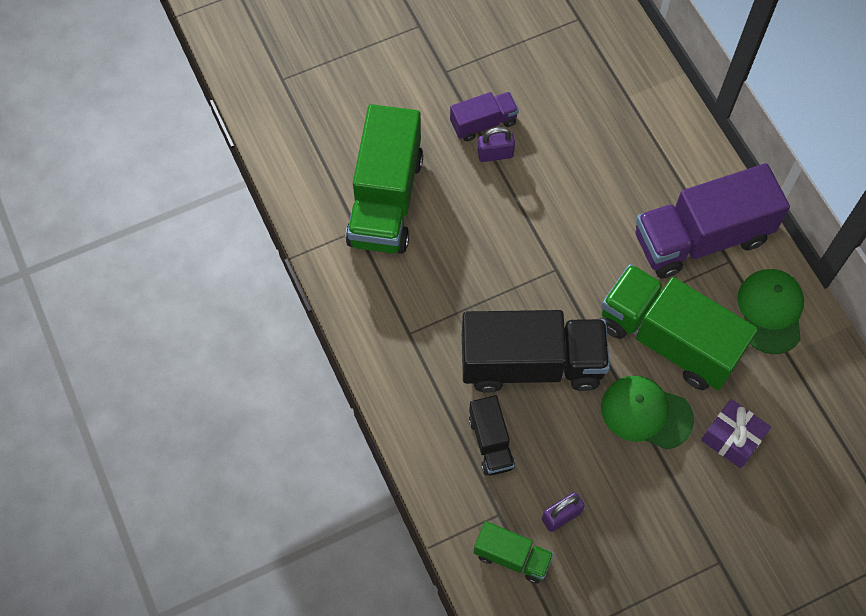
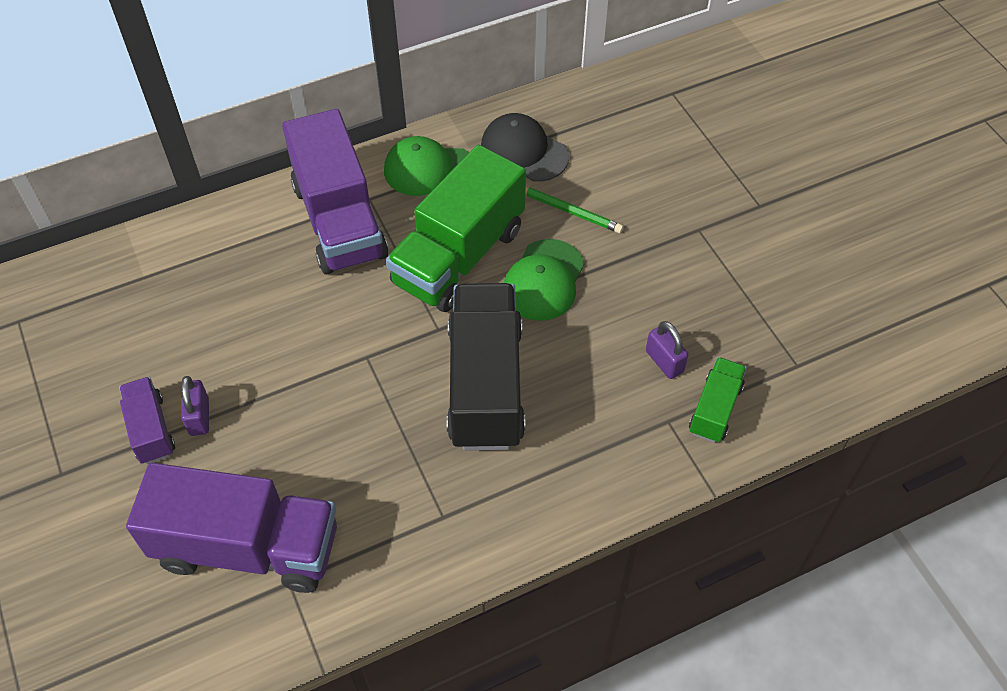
camera: 90 degrees left, 10 degrees down
(385, 200) = (247, 547): green truck -> purple truck
(491, 442) = (583, 428): black truck -> none
(732, 438) = (569, 211): purple gift -> green pencil
(805, 397) = (524, 151): none -> black cap

